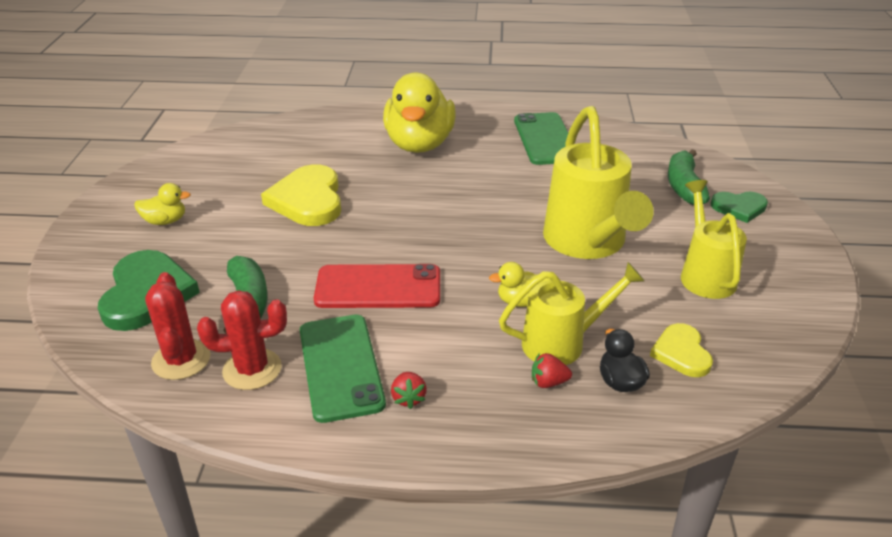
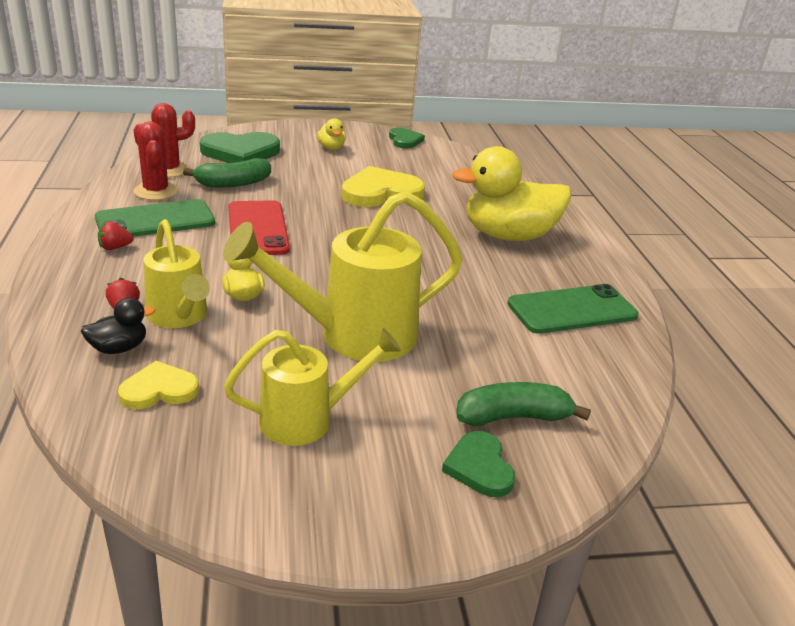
camera: 75 degrees right, 5 degrees down
(166, 168) = (405, 140): none -> green heart

